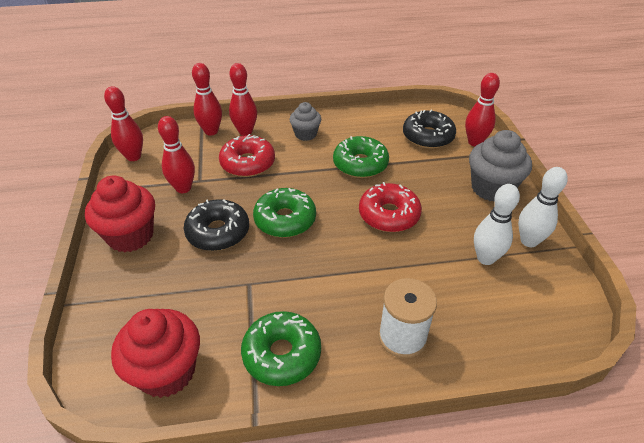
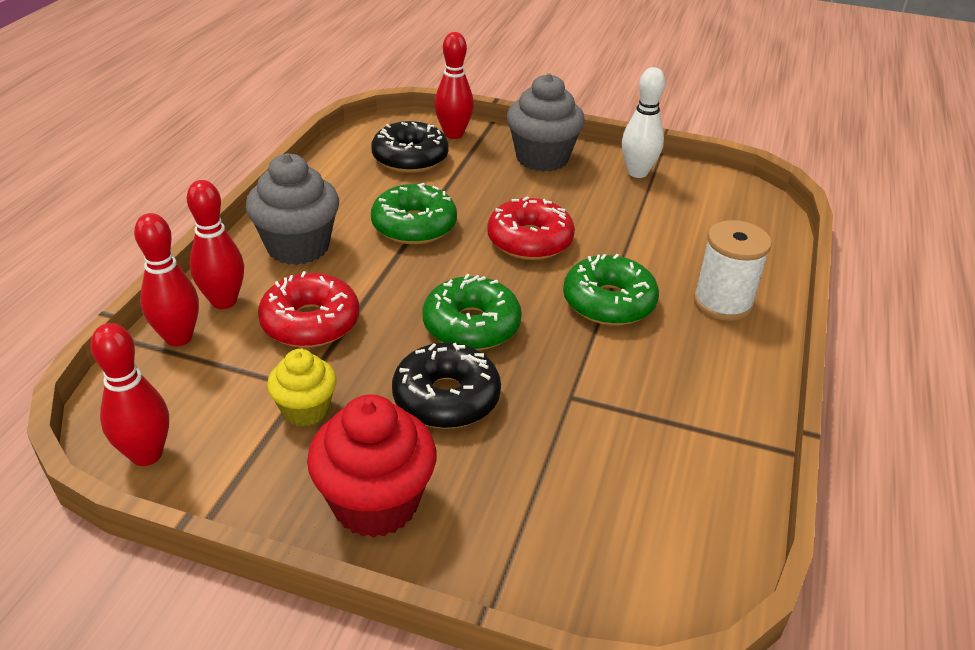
camera: 65 degrees left, 5 degrees down
(167, 371) = (685, 518): red cupcake -> none
(183, 188) = (305, 410): red bowling pin -> yellow cupcake
(282, 354) = (704, 401): green donut -> green donut (608, 302)
(305, 134) = (298, 247): grey cupcake -> grey cupcake, size x1.66
(485, 258) = (644, 207): white bowling pin -> none

